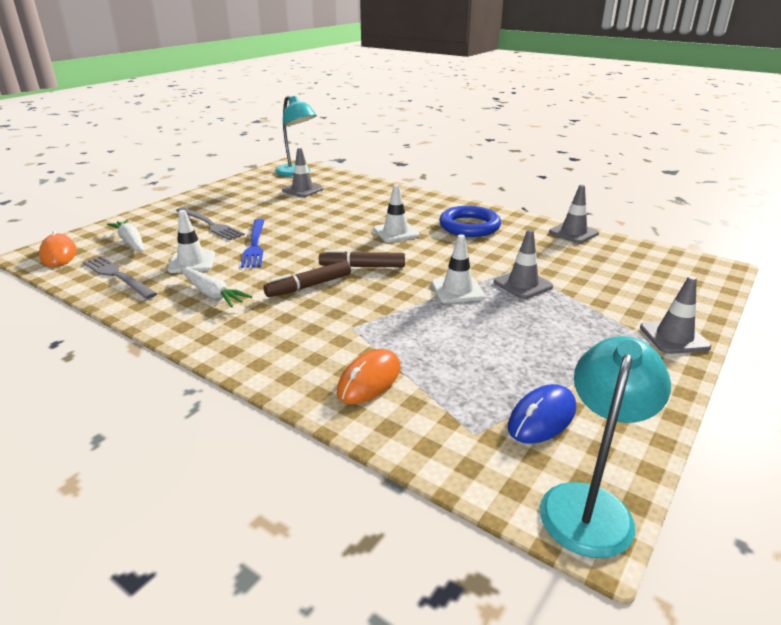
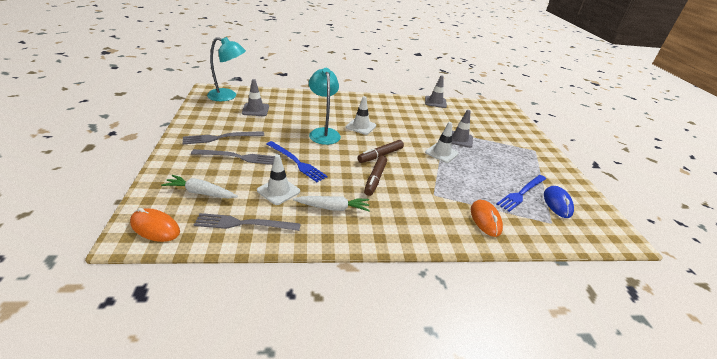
camera: 45 degrees left, 5 degrees up
(225, 205) = (221, 138): none -> grey fork
(469, 226) = (388, 111): blue ring -> none
(497, 379) = (521, 193): none -> blue fork
(589, 504) = (614, 230): turquoise lamp -> turquoise lamp (323, 133)
(674, 337) = (538, 146): grey traffic cone -> none

